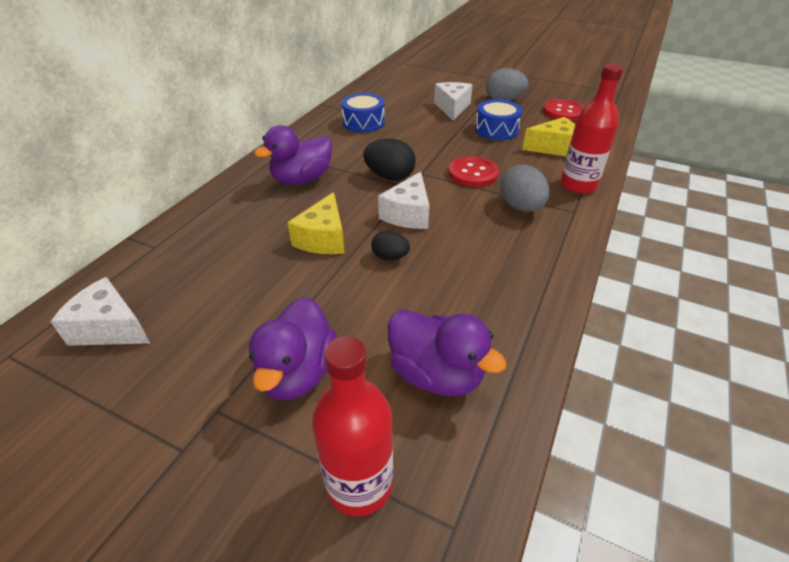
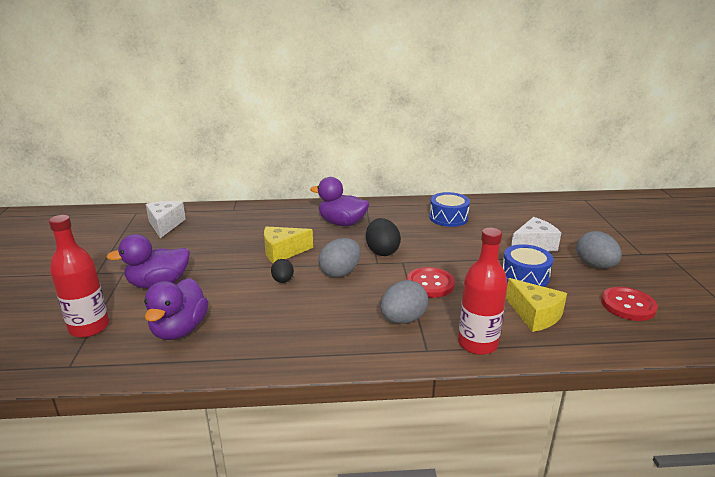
camera: 60 degrees right, 15 degrees down
(408, 214) = (340, 272): white cheese -> grey egg

